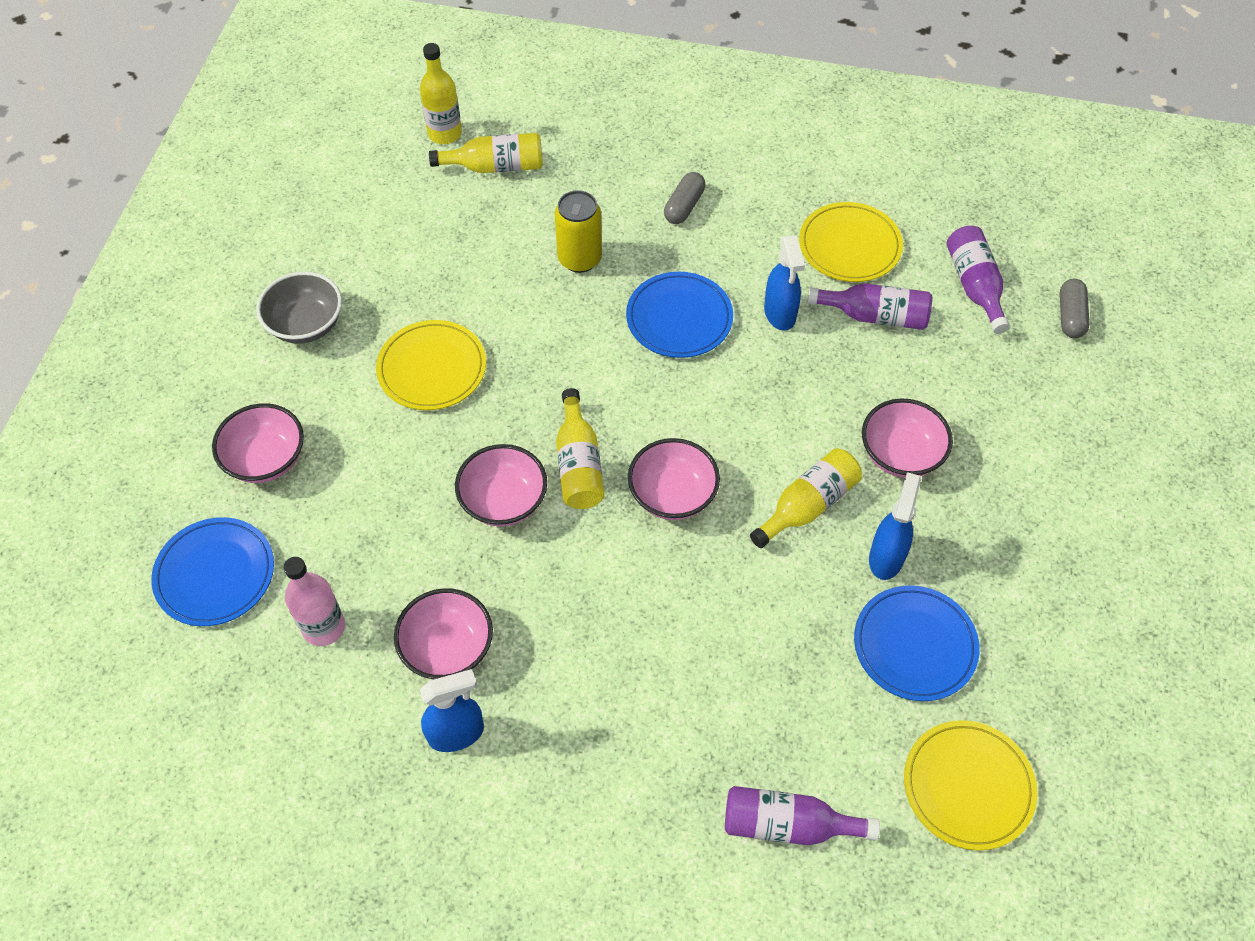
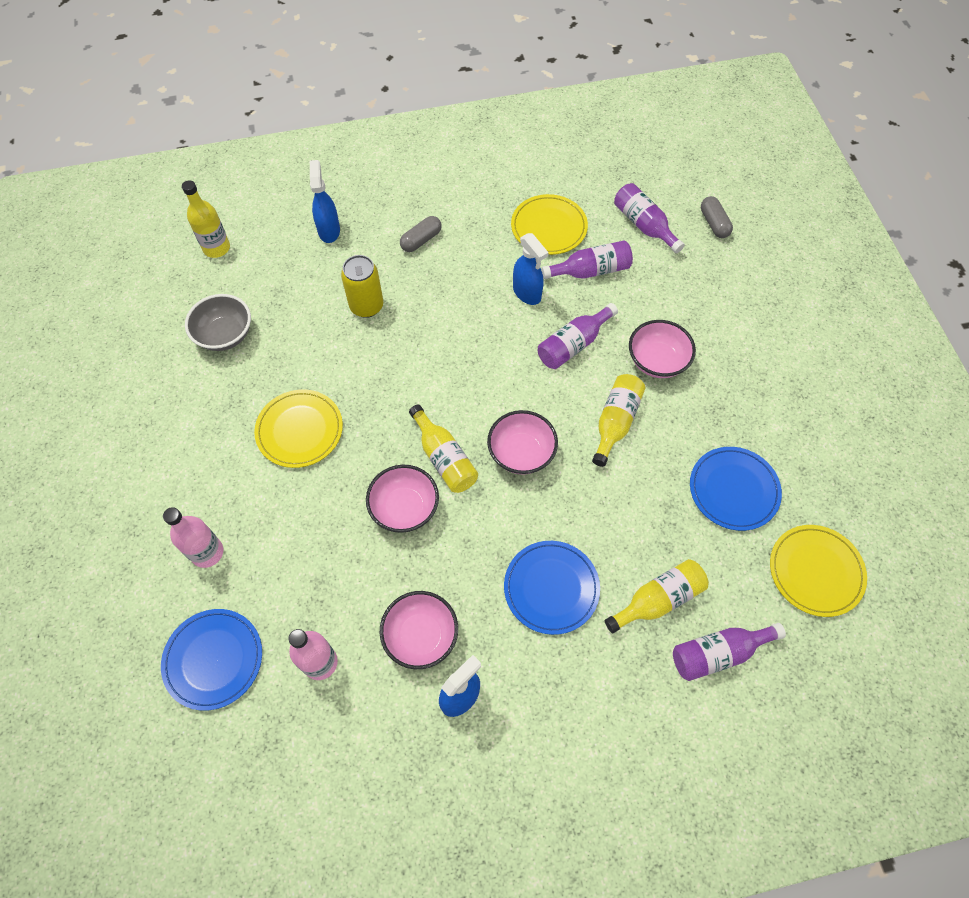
camera: 25 degrees left, 5 degrees up
(266, 459) = (207, 552): pink bowl -> pink bottle
(306, 324) = (184, 435): grey bowl -> grey bowl (225, 335)
(496, 166) = (268, 259): yellow bottle -> yellow bottle (658, 599)
(679, 318) = (460, 323): blue plate -> blue plate (551, 588)
(684, 206) = (421, 240): grey capsule -> grey capsule turned 45 degrees clockwise
(805, 395) = (573, 344): none -> purple bottle
(886, 557) = (684, 437): blue spray bottle -> blue spray bottle (329, 230)

